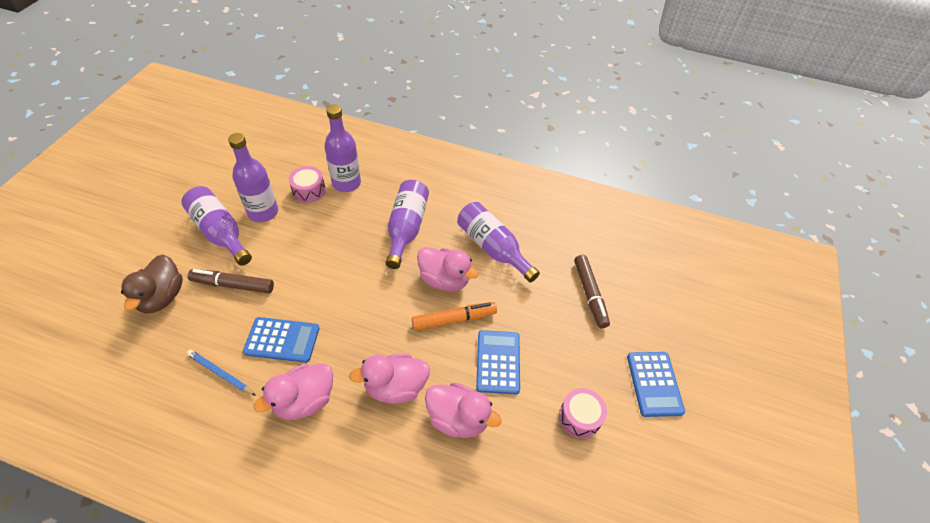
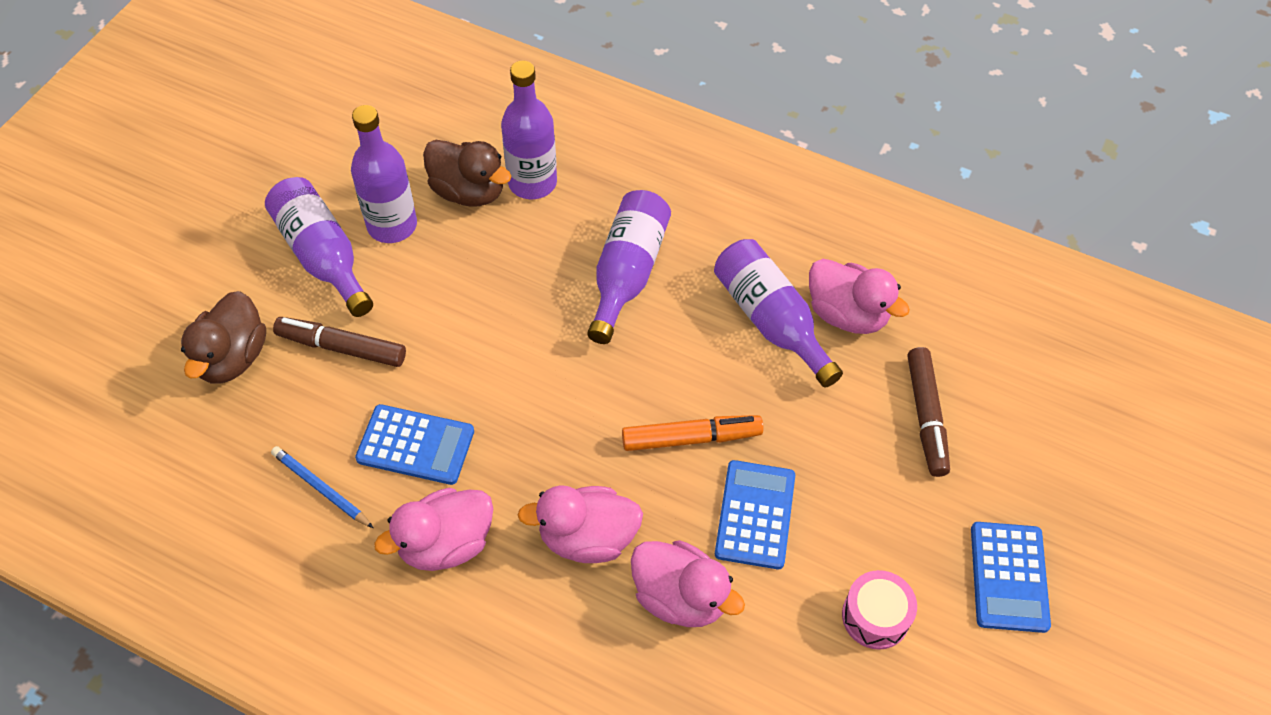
camera: 10 degrees right, 5 degrees up
(309, 190) = (468, 191): pink drum -> brown duck
(444, 280) = (682, 369): pink duck -> pink duck (847, 314)

